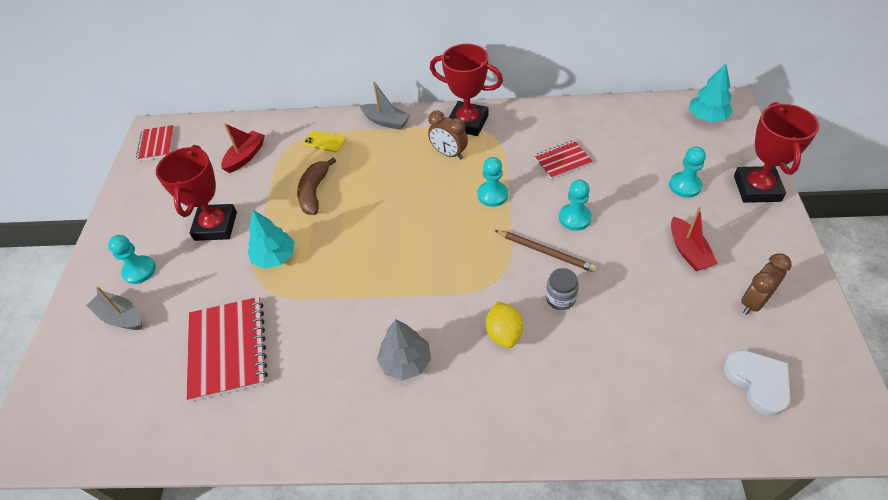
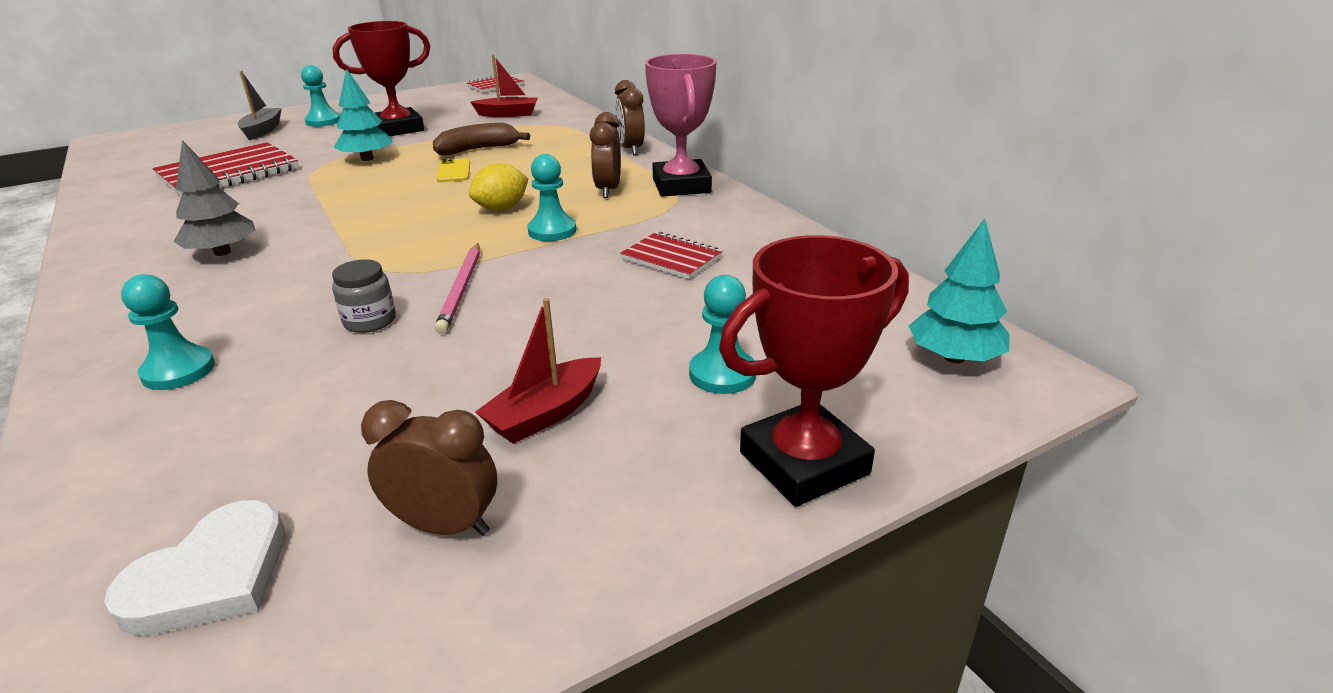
camera: 55 degrees right, 20 degrees down
(324, 142) = (564, 134): yellow phone -> yellow phone (454, 171)
(386, 121) = (630, 149): grey boat -> brown clock
(467, 122) = (681, 186): red trophy -> pink trophy
(504, 333) = (285, 297): yellow lemon -> yellow lemon (501, 208)
(545, 252) = (461, 289): brown pencil -> pink pencil
(574, 218) = (551, 294): turquoise pawn -> turquoise pawn (178, 371)

